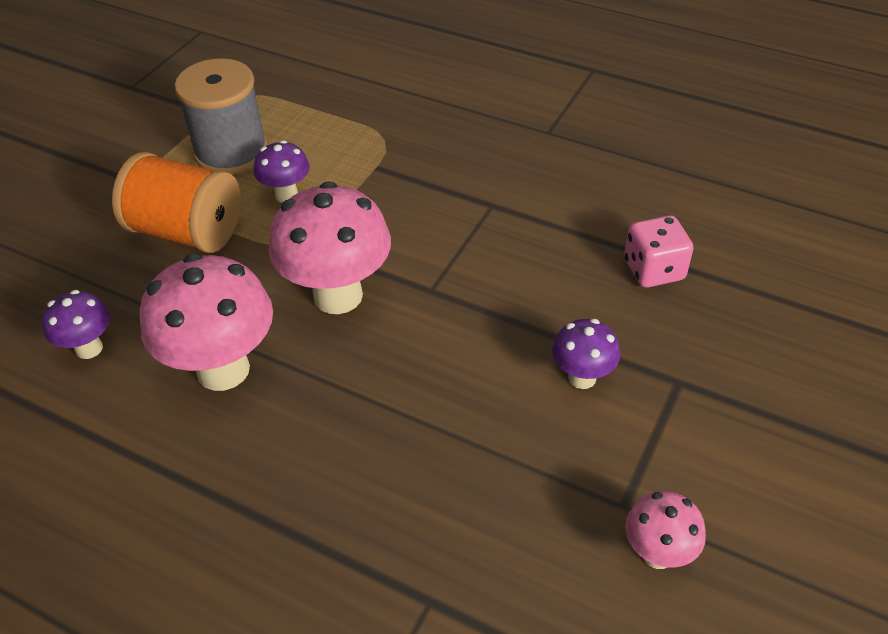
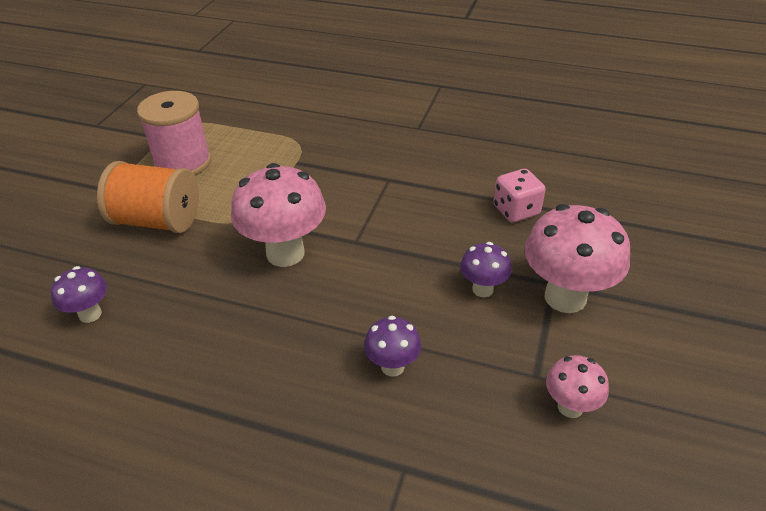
camera: 10 degrees left, 5 degrees down
(223, 369) = (204, 317): pink mushroom -> pink mushroom (565, 297)
(231, 152) = (183, 163): grey spool -> pink spool
(286, 195) = (232, 188): purple mushroom -> purple mushroom (392, 366)

